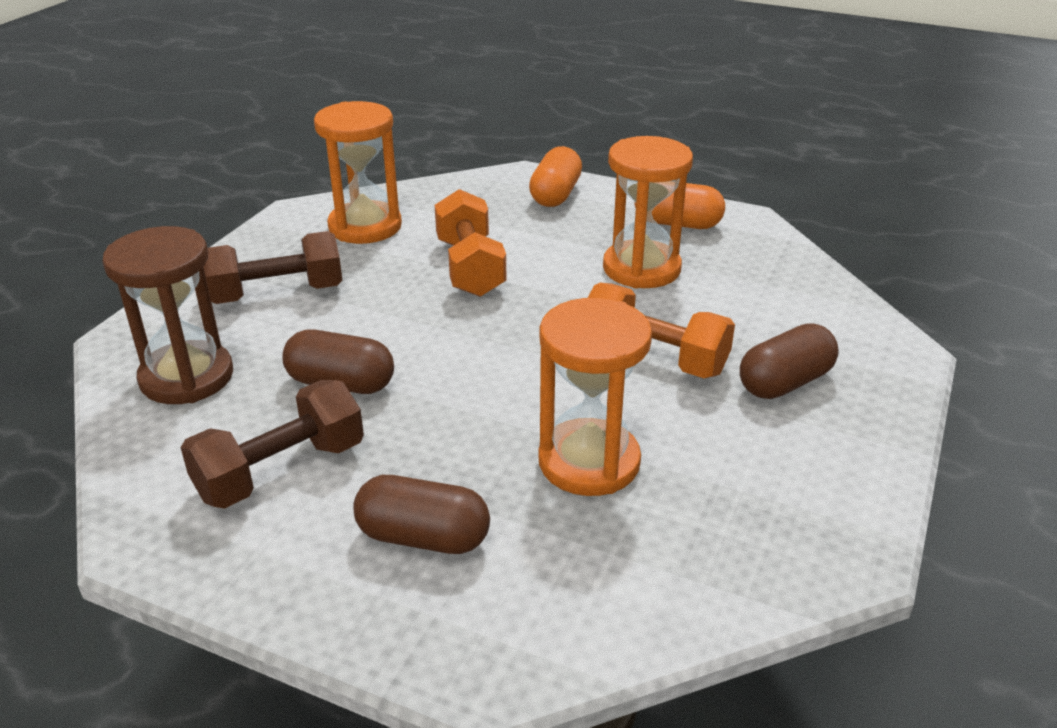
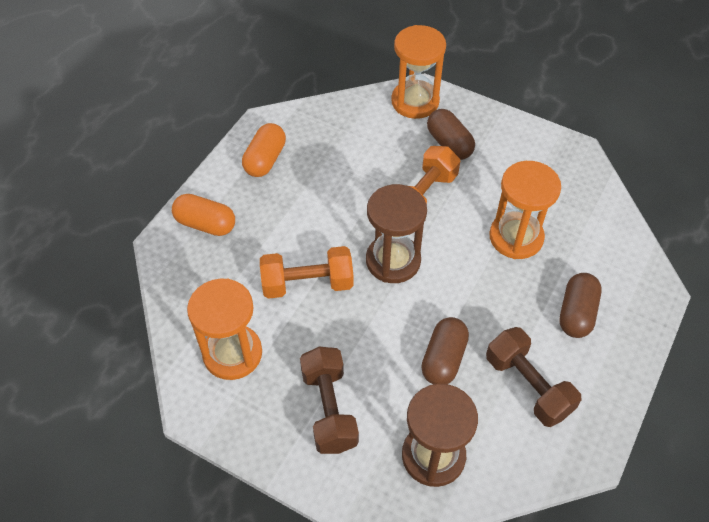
camera: 85 degrees left, 20 degrees up
(517, 333) = (393, 261): none -> brown hourglass
(641, 268) = (322, 187): orange hourglass -> orange hourglass (415, 101)

